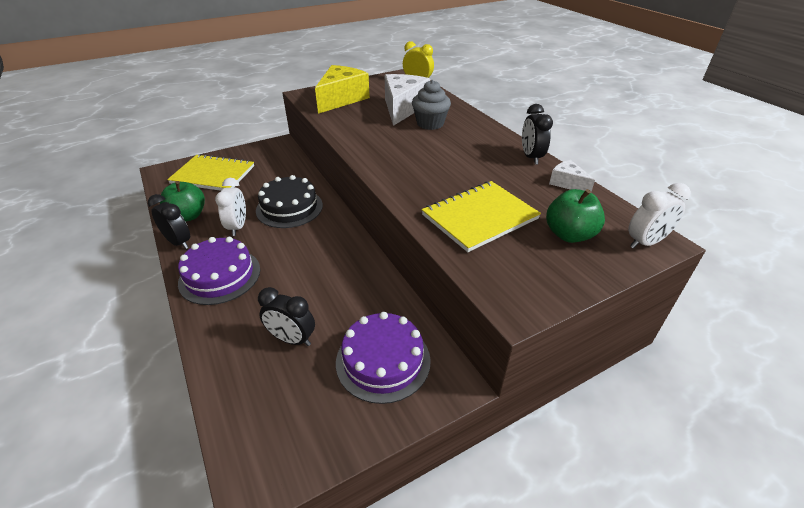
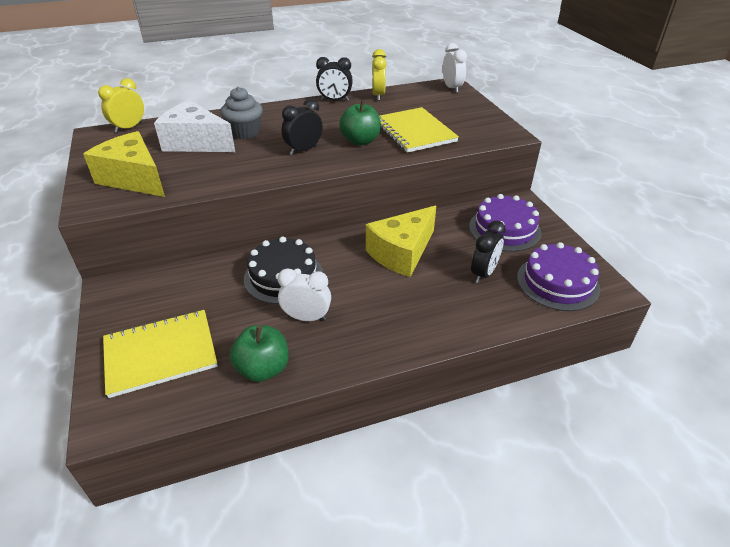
camera: 80 degrees left, 0 degrees up
(178, 242) = (321, 370): black clock -> black clock (304, 150)
(213, 175) = (160, 354): yellow notebook -> yellow notebook turned 45 degrees clockwise
(220, 276) = (393, 326): purple cake -> purple cake (557, 282)
(325, 272) = (402, 253): none -> yellow cheese
(567, 183) = (378, 95): white cheese -> yellow clock
(569, 234) = (441, 107): green apple -> green apple (360, 141)

